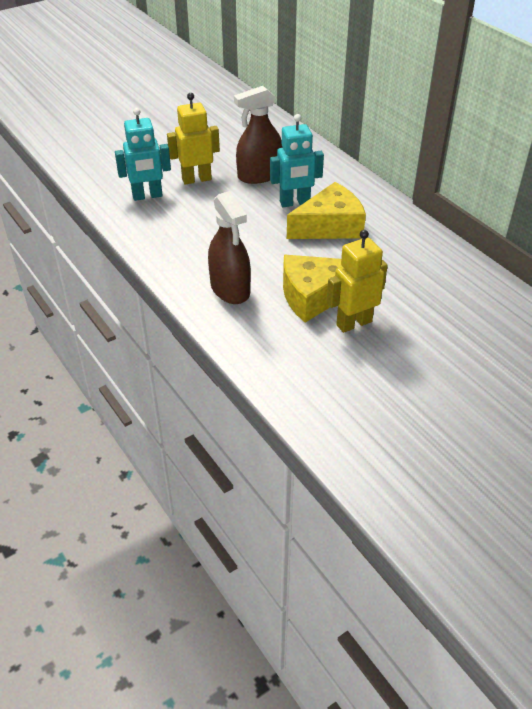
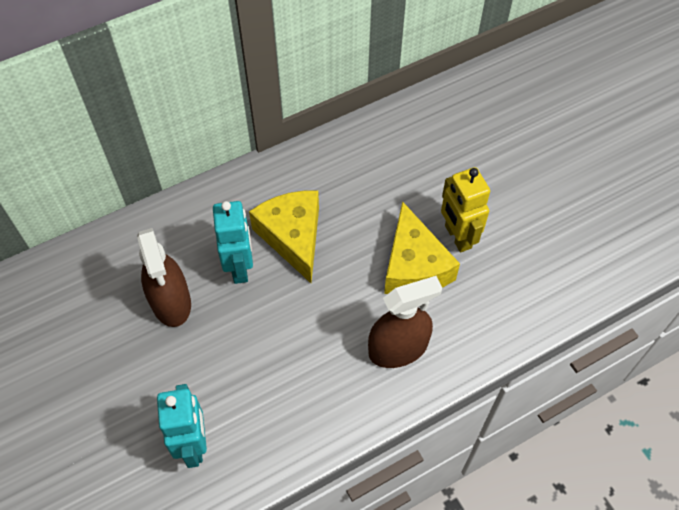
camera: 85 degrees left, 15 degrees up
(196, 179) = (164, 379): yellow robot -> none

